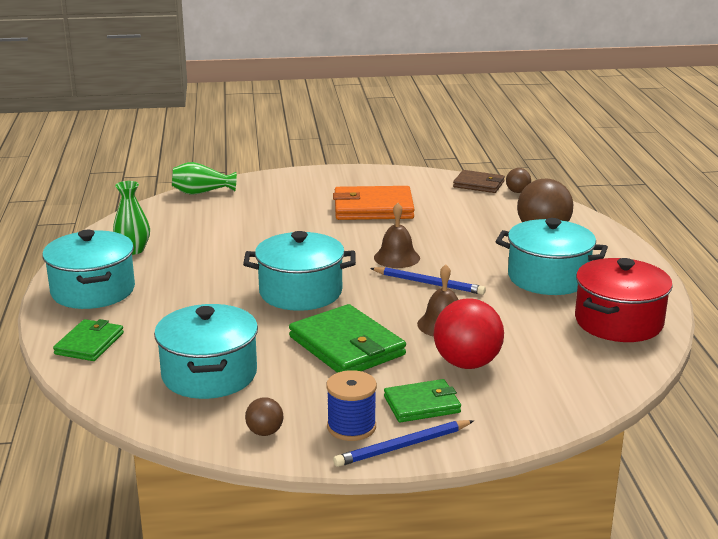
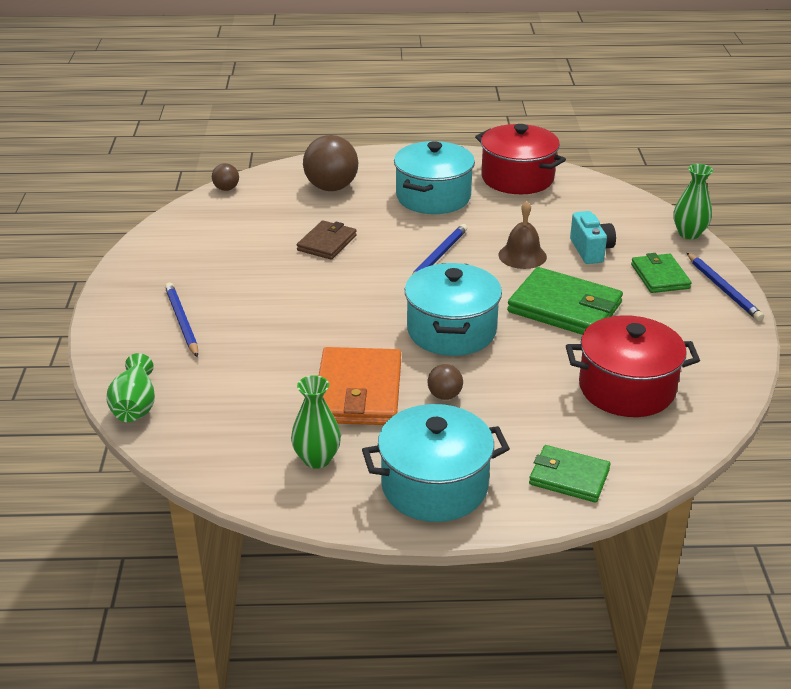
camera: 85 degrees left, 10 degrees up
(209, 374) = (626, 388): turquoise pot -> red pot
(265, 432) = (719, 355): brown ball -> brown ball (444, 395)
(304, 195) = (182, 322): none -> blue pencil
(346, 346) = (564, 308): green wallet -> green wallet turned 60 degrees clockwise
(351, 427) = (701, 311): blue spool -> none
(373, 208) = (239, 276): orange wallet -> orange wallet (358, 392)
(396, 257) = (376, 269): brown bell -> none
(467, 363) = (591, 250): red ball -> turquoise camera
(479, 184) = (196, 207): brown wallet -> brown wallet (327, 243)
(532, 431) = (689, 234): none -> green vase

